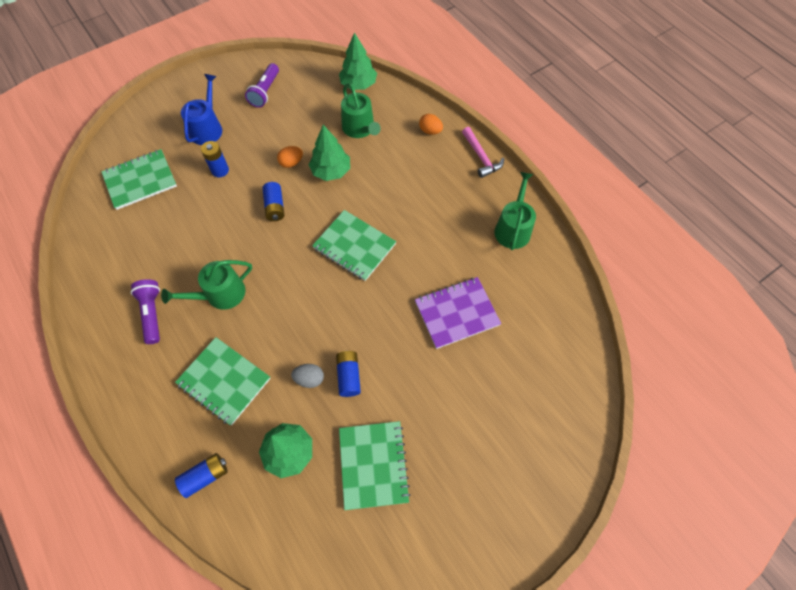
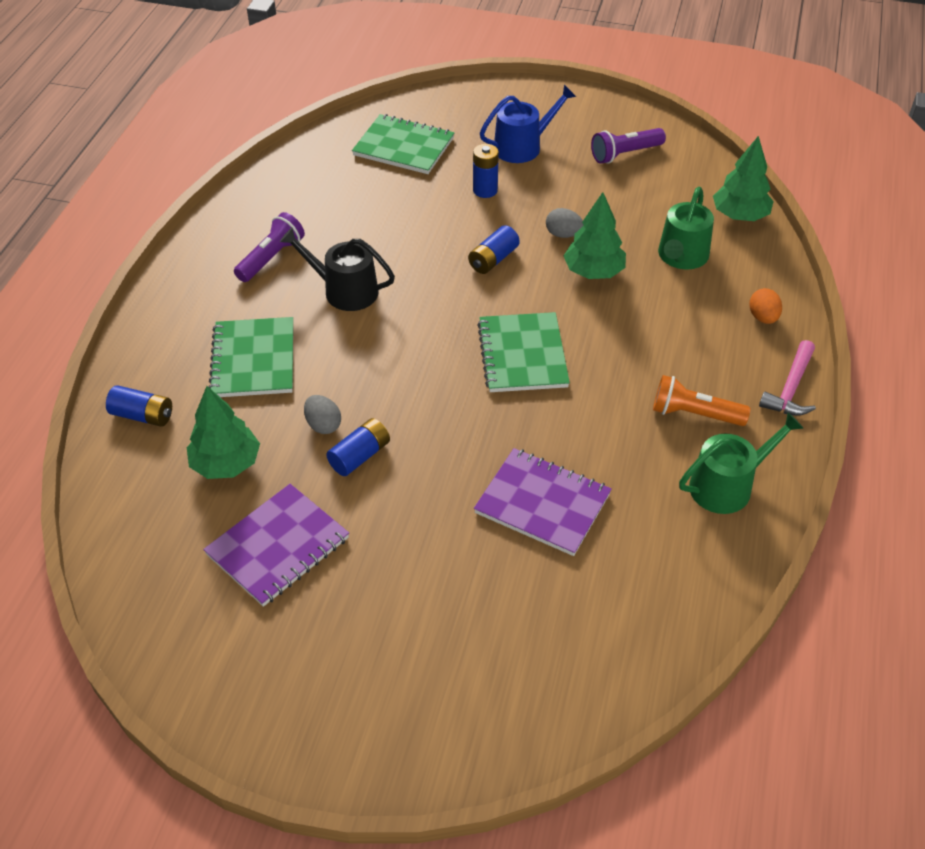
camera: 50 degrees right, 15 degrees down
(220, 294) = (344, 290): green watering can -> black watering can
(291, 163) = (563, 234): orange egg -> grey egg
(373, 465) = (278, 546): green notebook -> purple notebook
(461, 206) = (694, 414): none -> orange flashlight

